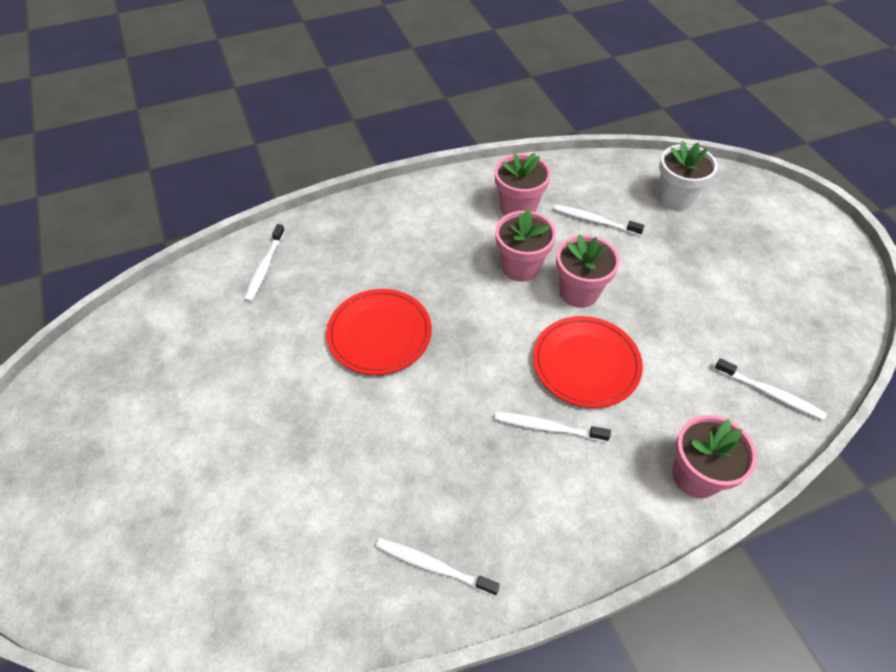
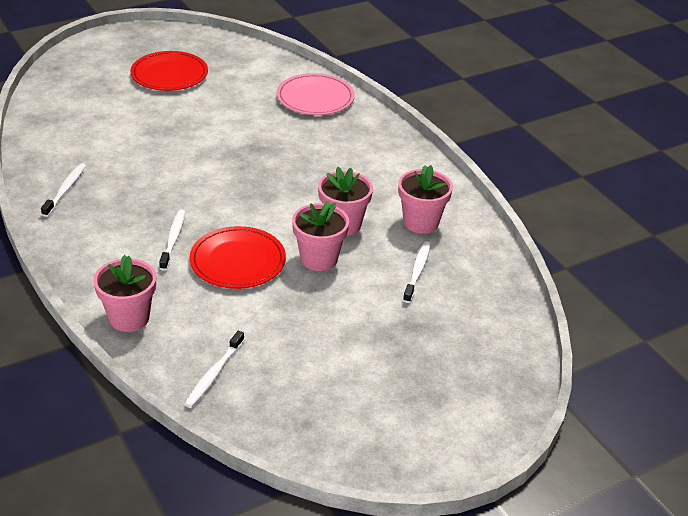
camera: 80 degrees right, 15 degrees down
(265, 267) = (315, 98): white toothbrush -> pink plate
(379, 334) = (256, 155): red plate -> red plate (169, 74)
(675, 198) = (471, 332): white flower pot -> none

